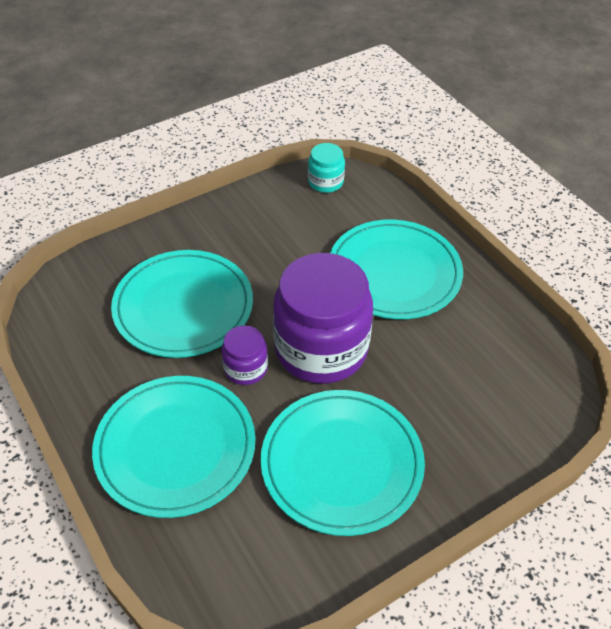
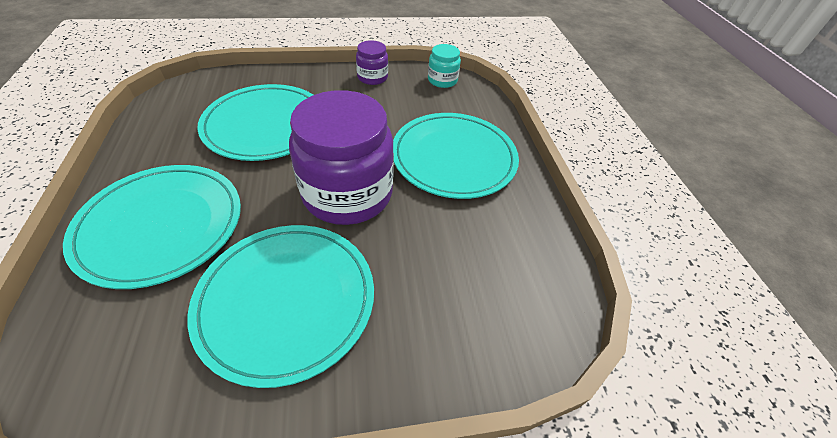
camera: 20 degrees right, 0 degrees up
(245, 368) = (273, 186): purple jar -> purple jar (372, 77)

